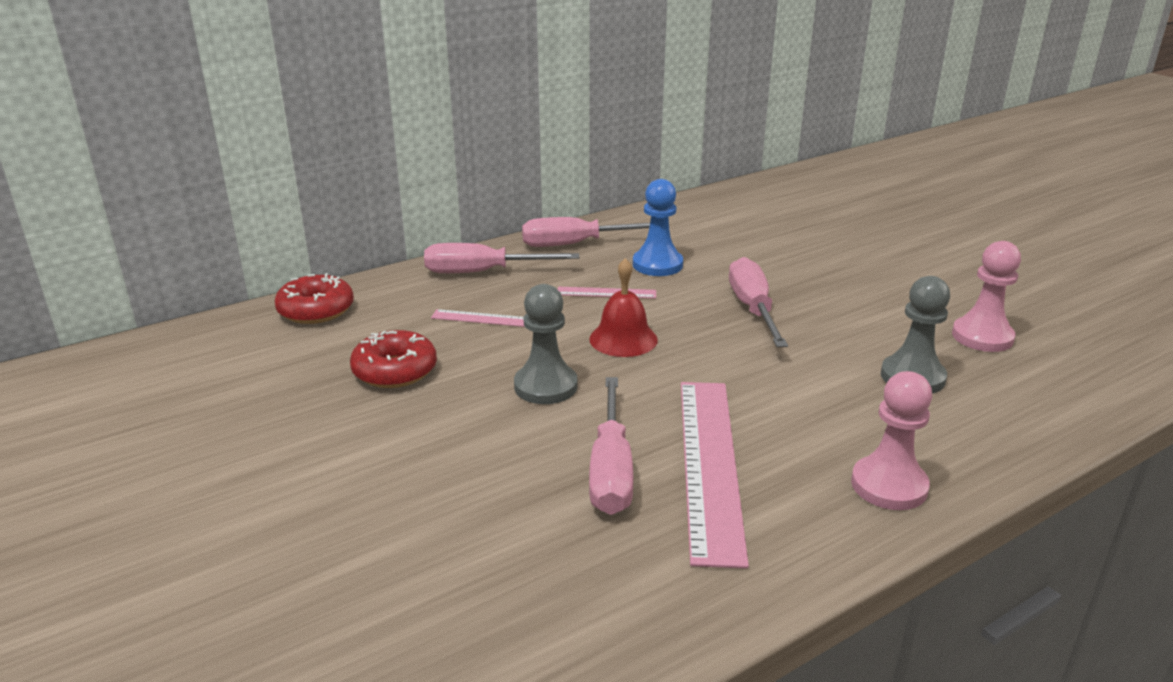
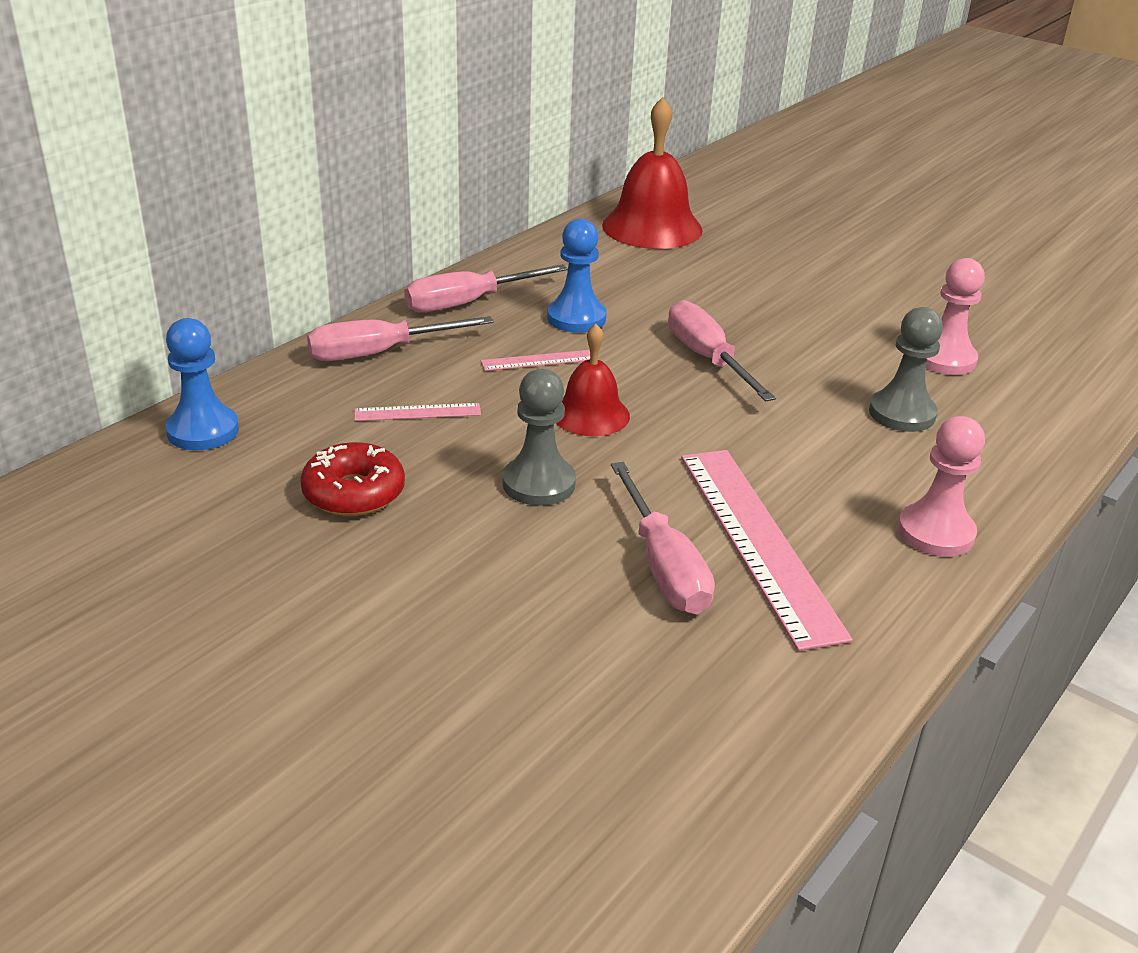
camera: 20 degrees left, 5 degrees up
(316, 310) = (203, 430): red donut -> blue pawn
(765, 204) = (652, 227): none -> red bell

